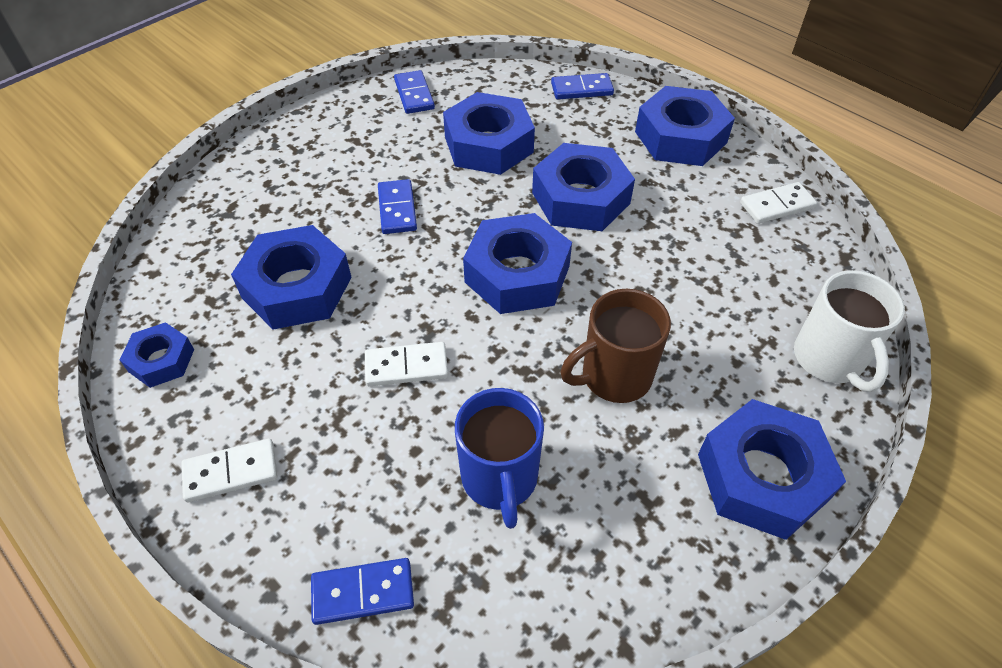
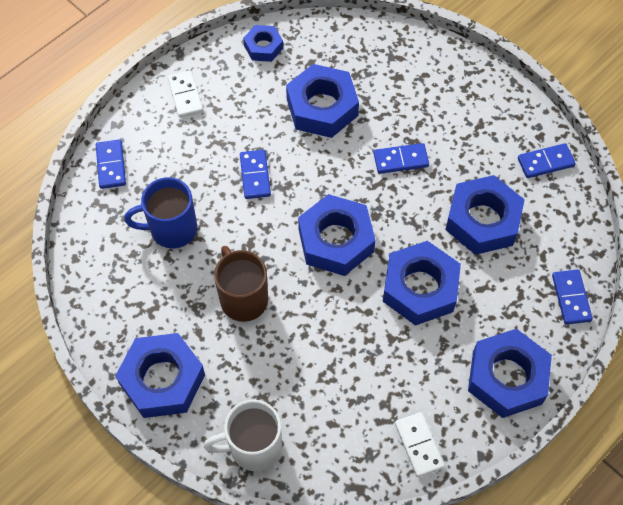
camera: 90 degrees right, 10 degrees up
(406, 366) = (255, 175): white domino -> blue domino

